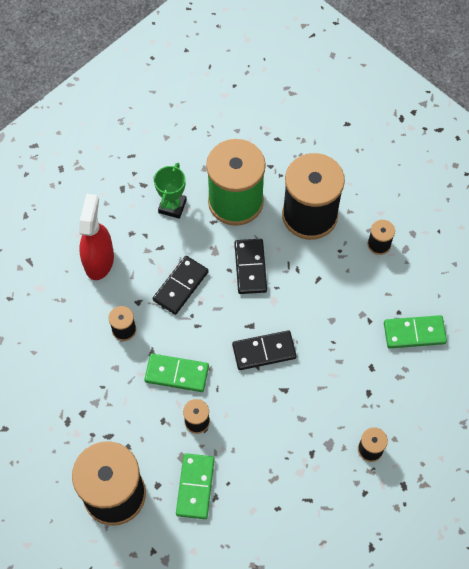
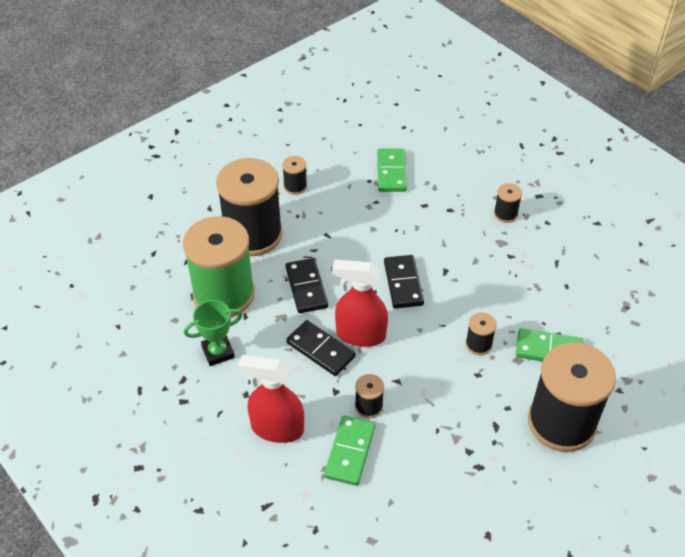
camera: 85 degrees left, 15 degrees down
(172, 206) = (218, 352): green trophy -> green trophy turned 45 degrees counterclockwise
(177, 374) = (424, 359): green domino -> green domino (350, 452)
(200, 317) = (360, 334): none -> red spray bottle
(250, 267) = (306, 287): black domino -> black domino turned 75 degrees clockwise

